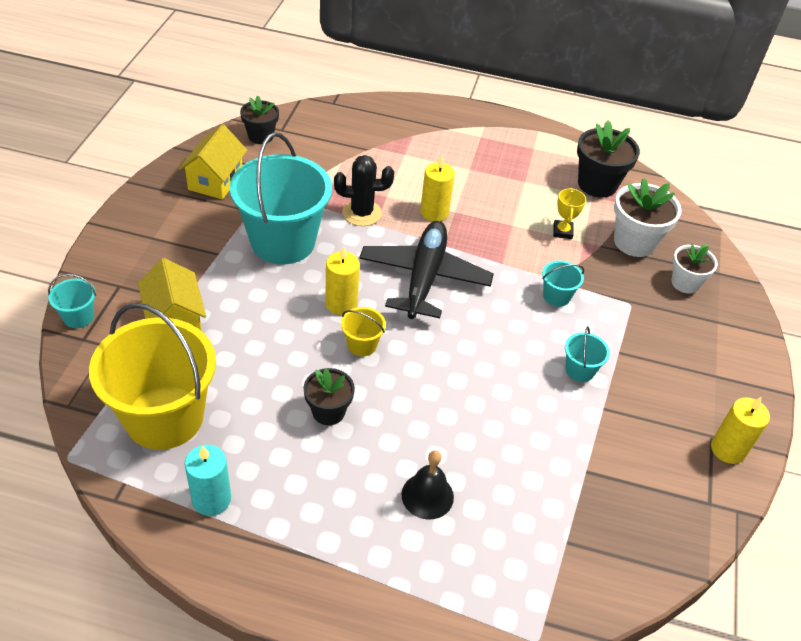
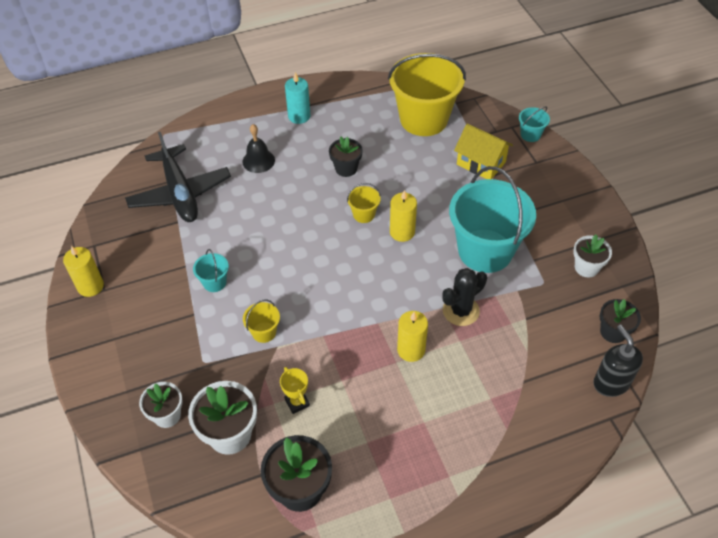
camera: 150 degrees right, 5 degrees up
(211, 499) = (361, 103): turquoise candle -> turquoise candle (299, 116)
(215, 180) = (586, 267): yellow house -> white flower pot
(306, 116) = (610, 383): none -> black soap dispenser
(424, 277) = (368, 286): black plane -> black plane (180, 193)
(556, 296) = (264, 332): turquoise bucket -> yellow bucket

